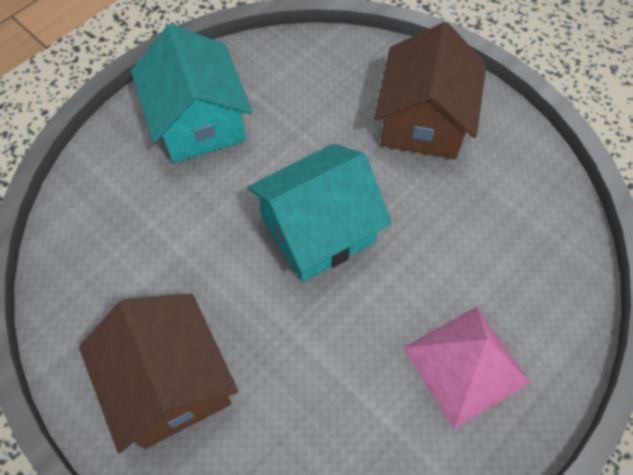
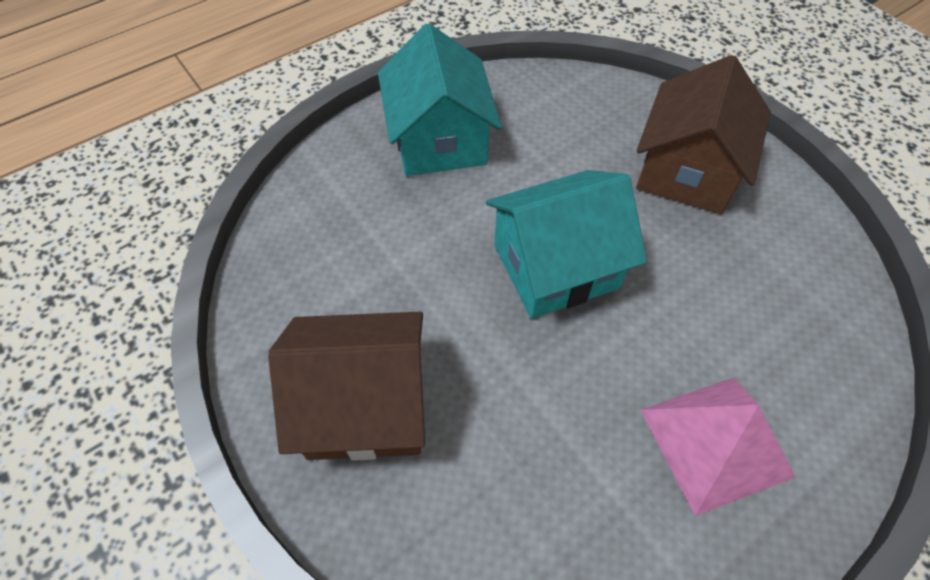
camera: 10 degrees right, 5 degrees down
(170, 383) = (365, 405): brown house -> brown house turned 75 degrees counterclockwise

